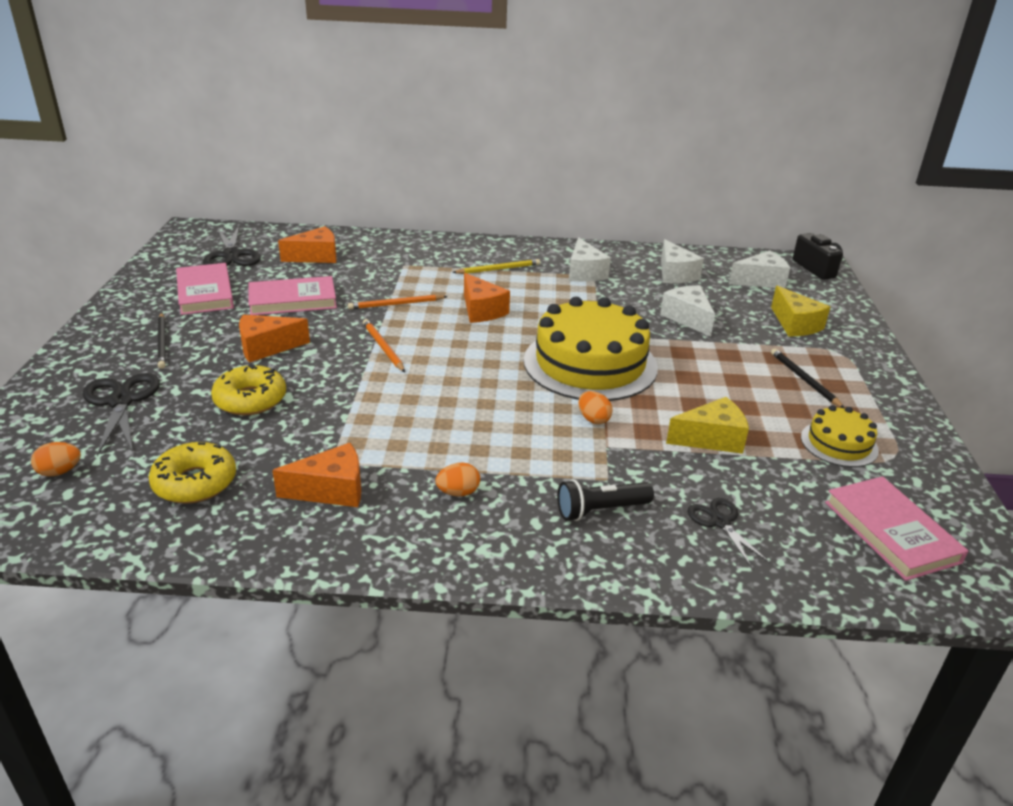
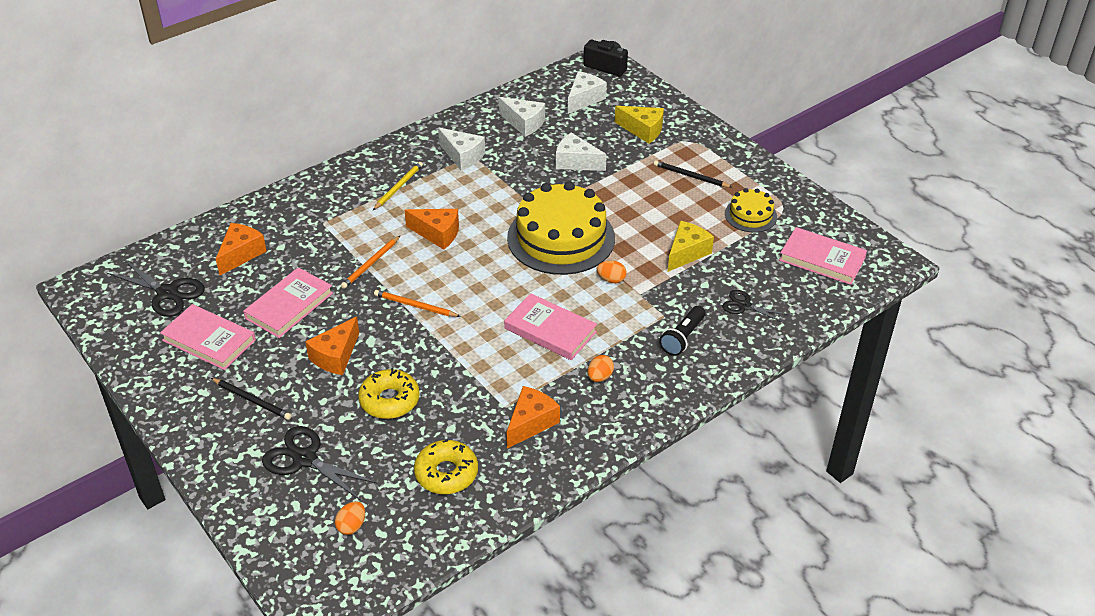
camera: 40 degrees left, 10 degrees up
(470, 426) = (550, 330): none -> pink book

